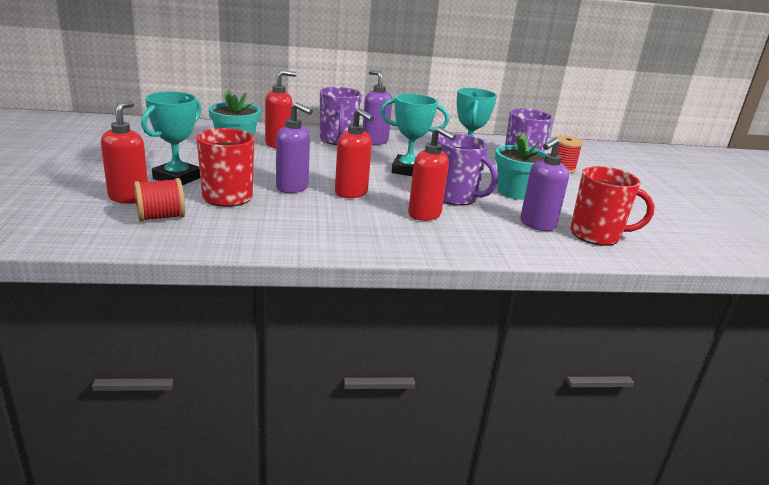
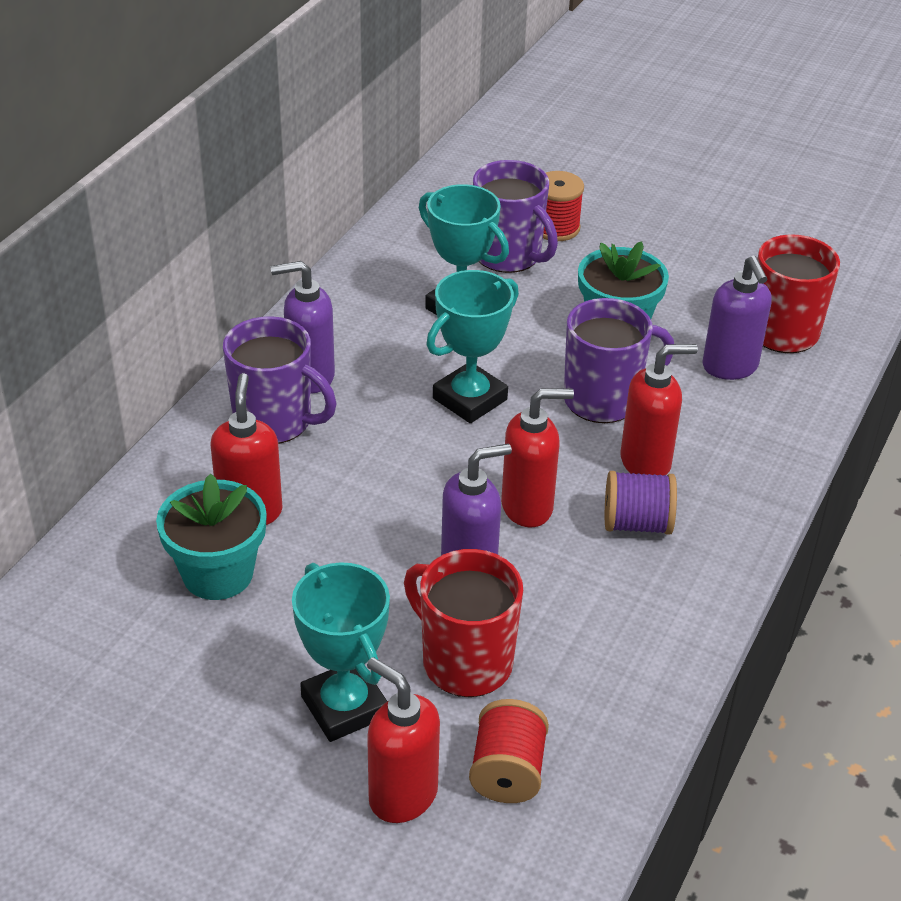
camera: 55 degrees left, 15 degrees up
(374, 220) = (636, 524): none -> purple spool

